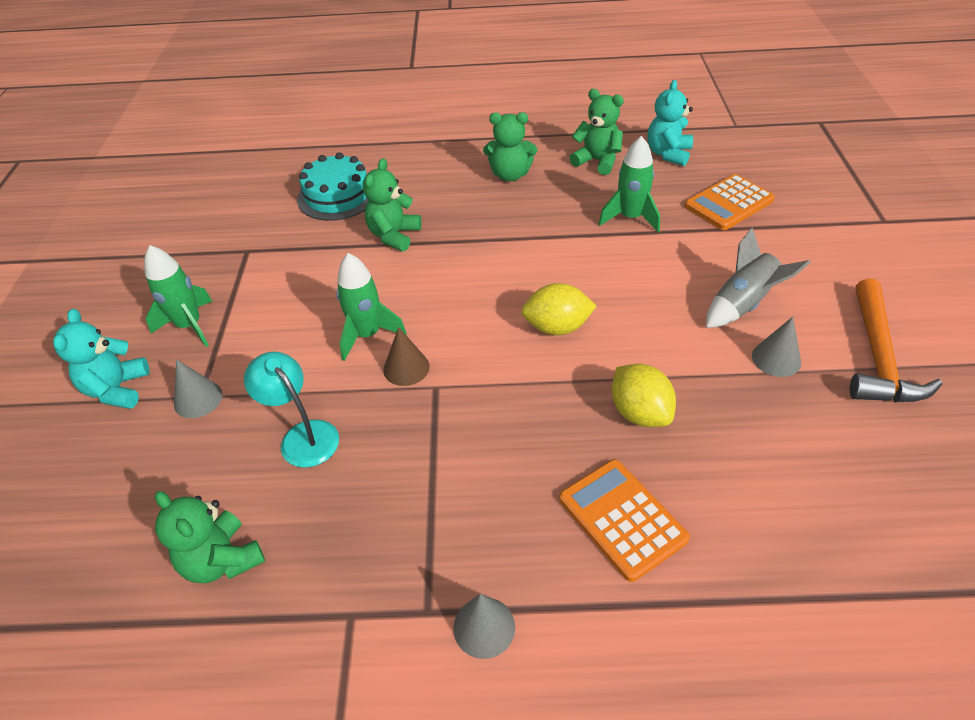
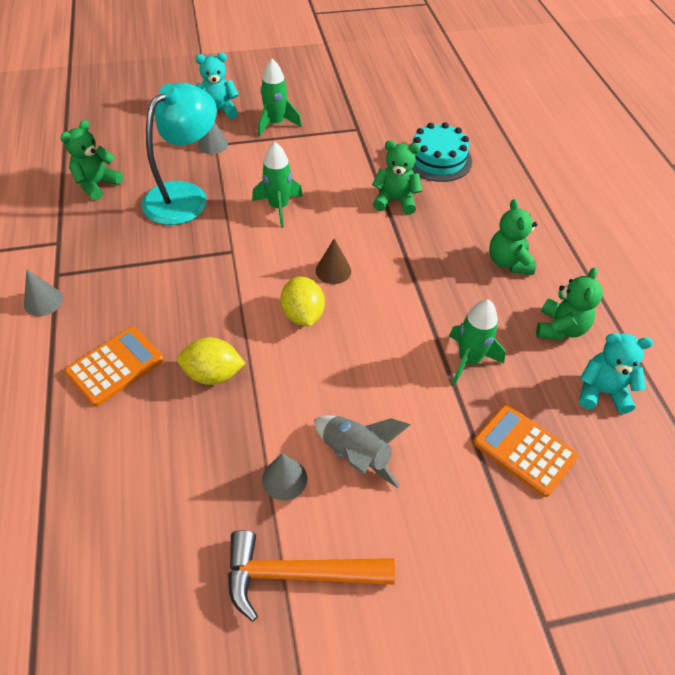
camera: 75 degrees right, 5 degrees up
(303, 435) = (185, 195): turquoise lamp -> turquoise lamp, size x1.69
(406, 368) = (248, 233): brown cone -> brown cone (333, 270)
(639, 413) = (213, 374): yellow lemon -> yellow lemon turned 45 degrees clockwise

